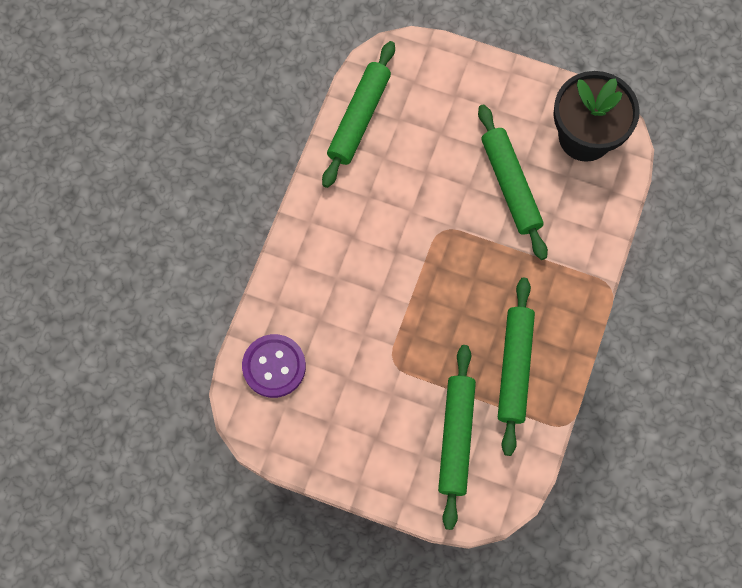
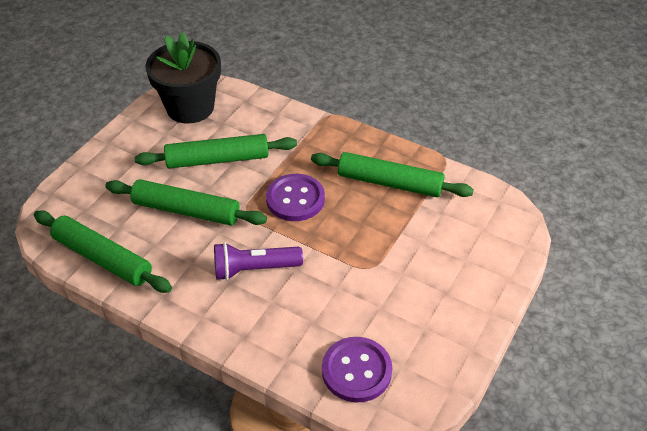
camera: 80 degrees left, 25 degrees down
(371, 255) = (254, 269): none -> purple flashlight
(456, 437) = (450, 232): green rolling pin -> green rolling pin (186, 210)
(470, 275) = (295, 199): none -> purple button

